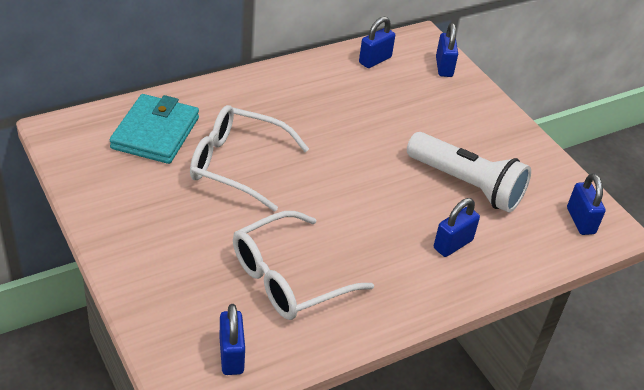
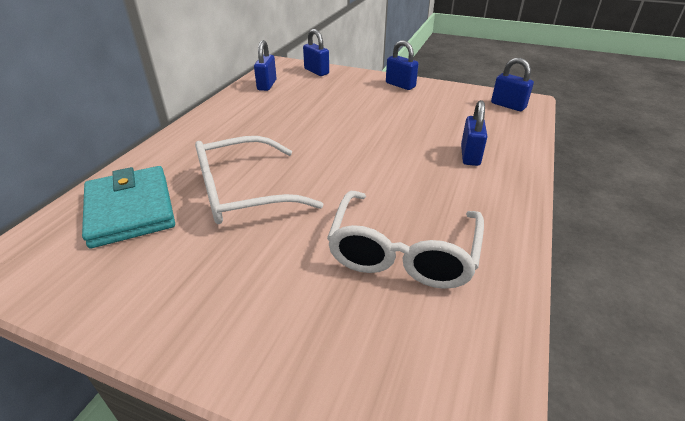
camera: 35 degrees left, 5 degrees down
(231, 355) = (457, 367): blue padlock -> blue padlock (400, 85)
(467, 185) = (423, 120): white flashlight -> none

